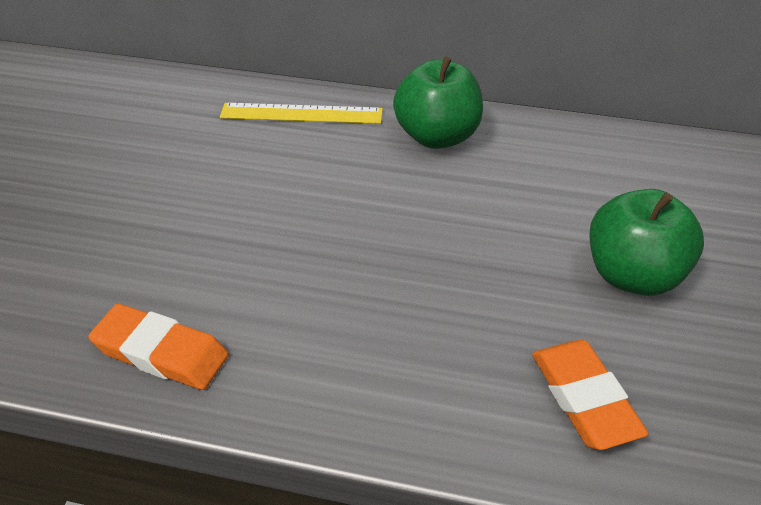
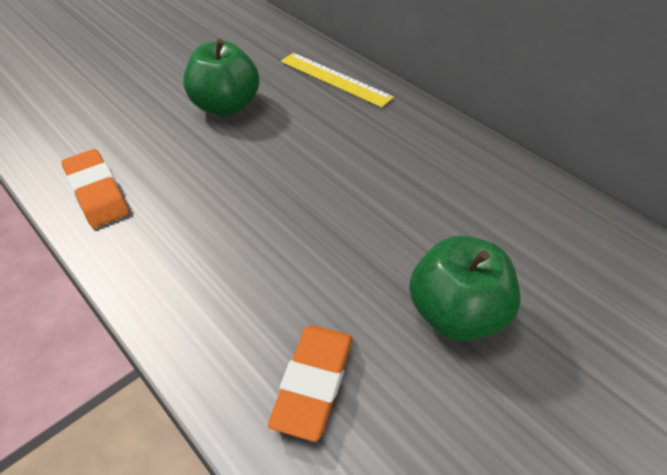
camera: 35 degrees right, 5 degrees up
(437, 137) = (413, 134): green apple -> green apple (226, 106)

